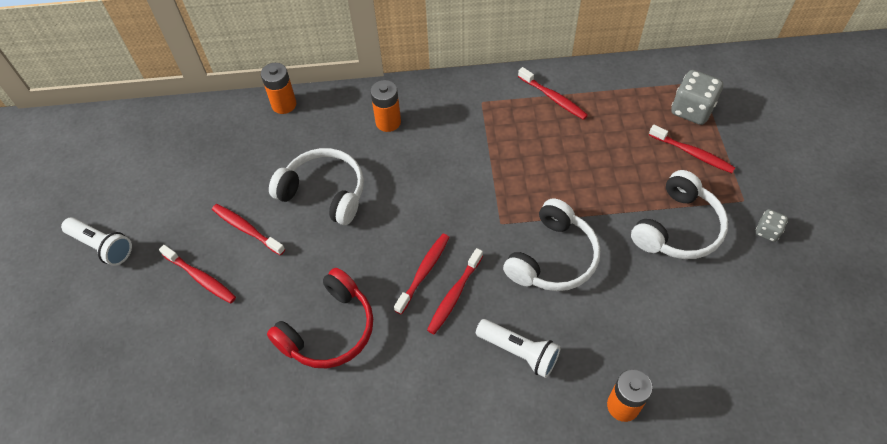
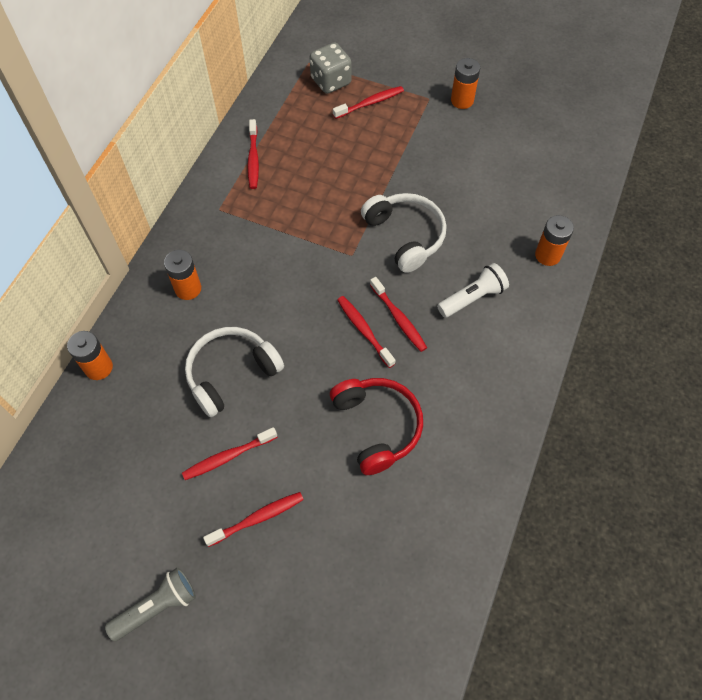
camera: 65 degrees left, 5 degrees up
(102, 246) = (157, 607): white flashlight -> grey flashlight
(553, 98) = (253, 158): red toothbrush -> red toothbrush turned 105 degrees clockwise
(678, 228) = (428, 147): white headphones -> none
(767, 231) = (462, 100): grey dice -> orange battery

